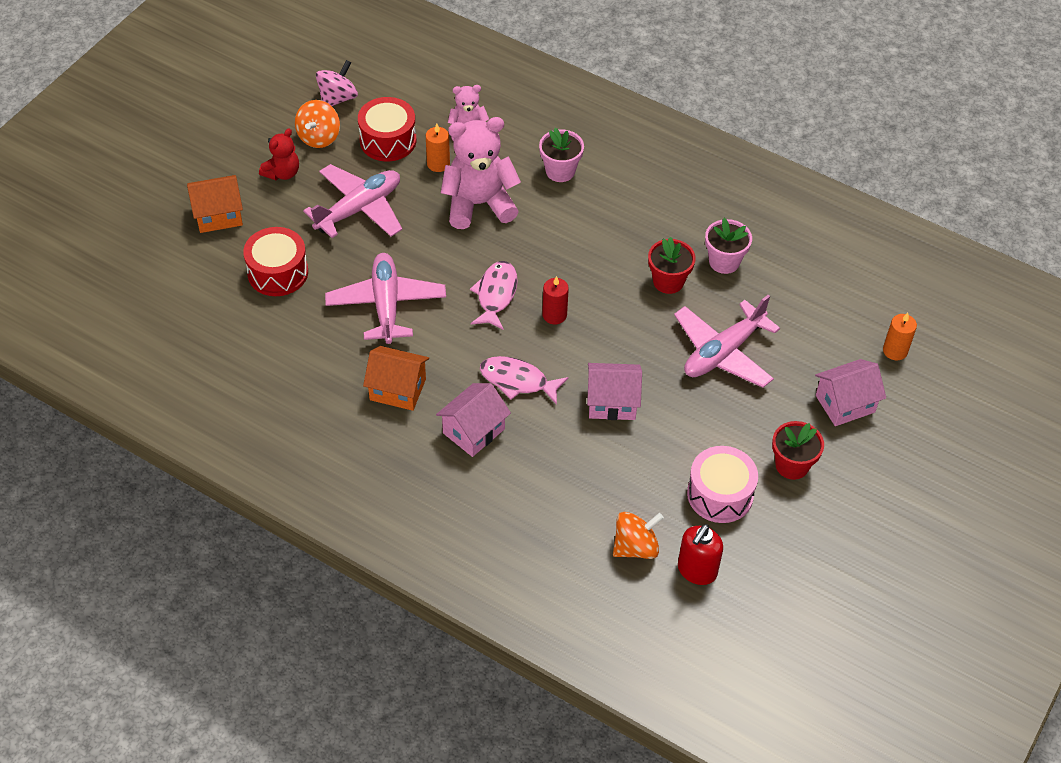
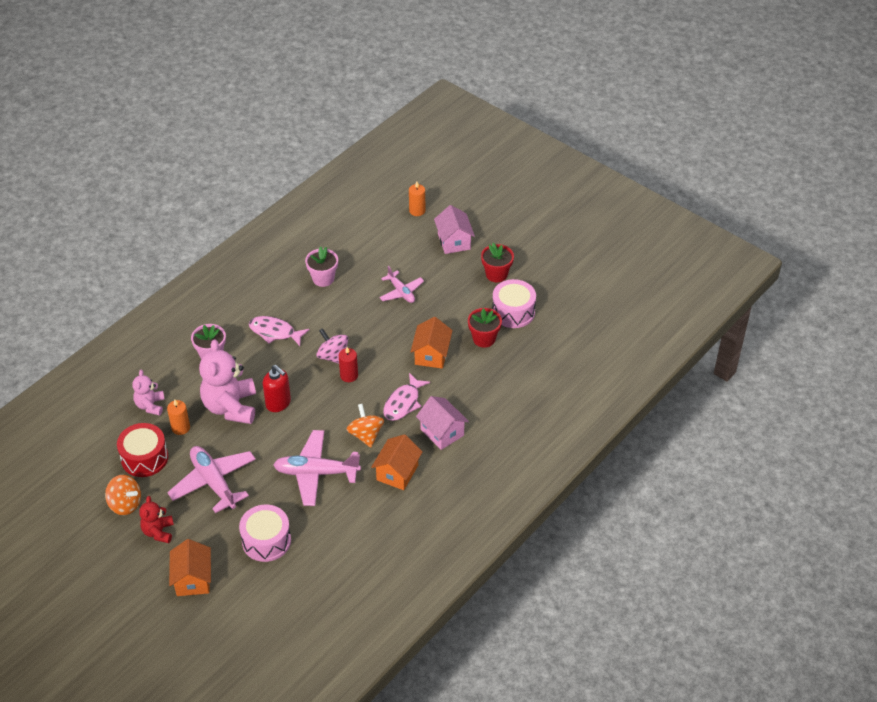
camera: 80 degrees left, 5 degrees down
(278, 272) = (266, 541): red drum -> pink drum
(282, 173) = (158, 532): red teddy bear -> red teddy bear turned 135 degrees counterclockwise
(337, 98) = (84, 488): pink spinning top -> pink spinning top (333, 356)
(496, 295) = (322, 406): pink fish -> pink fish (275, 332)
(612, 402) = (431, 354): pink house -> orange house
(635, 547) = (547, 359): orange spinning top -> orange spinning top (366, 435)
(668, 281) = (333, 310): red flower pot -> red flower pot (484, 339)
(696, 571) = (568, 332): red soap dispenser -> red soap dispenser (278, 403)
(723, 352) = (401, 292): pink plane -> pink plane, size x0.59

